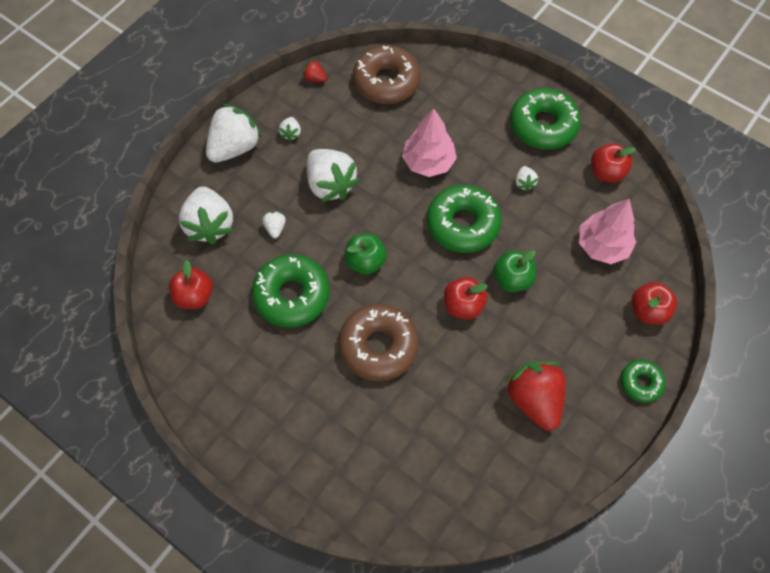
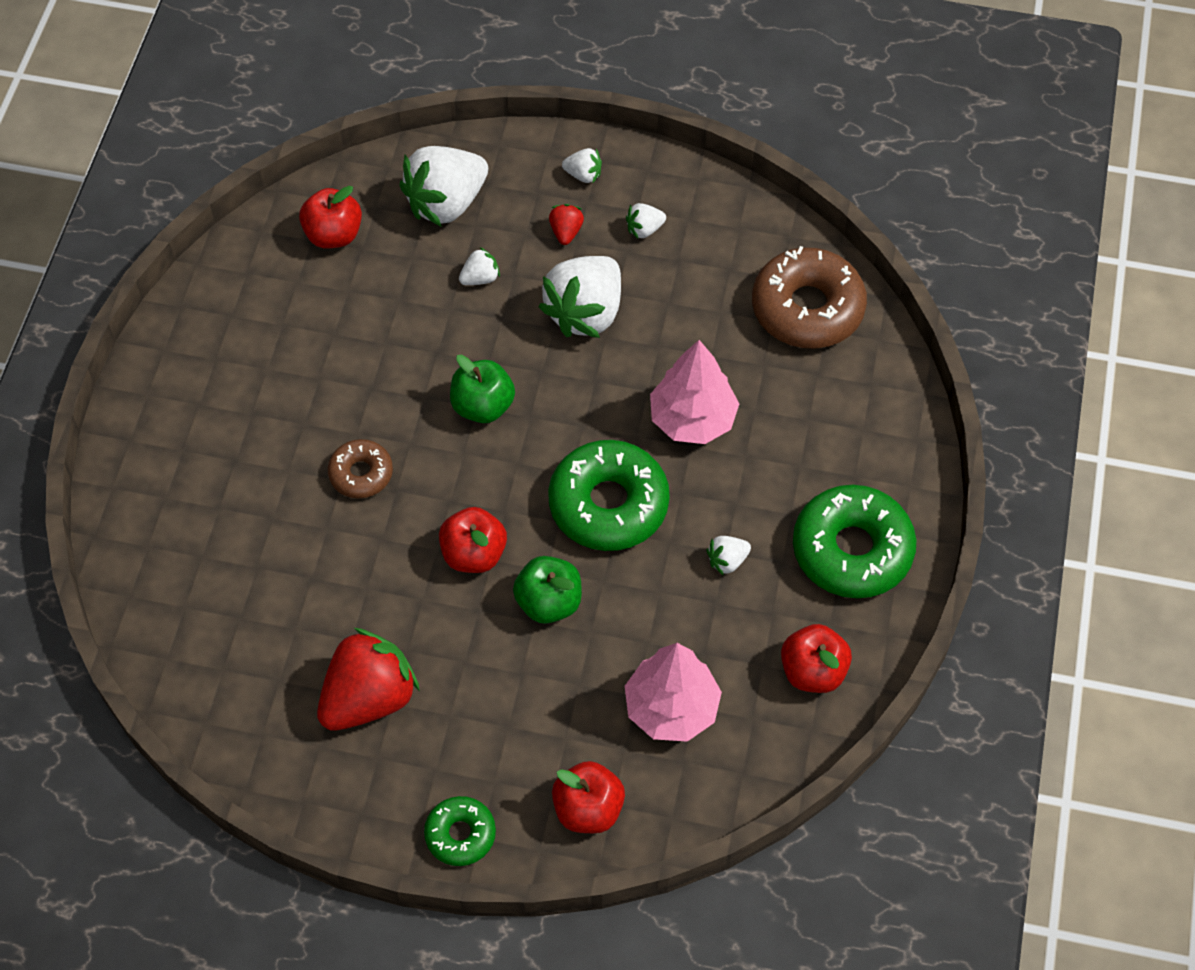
camera: 65 degrees right, 5 degrees down
(235, 147) = (583, 175): white strawberry -> white strawberry, size x0.45
(292, 295) = (388, 341): green donut -> none
(315, 78) = (757, 217): red strawberry -> red strawberry (566, 232)
(378, 346) = (361, 474): brown donut -> brown donut, size x0.54

